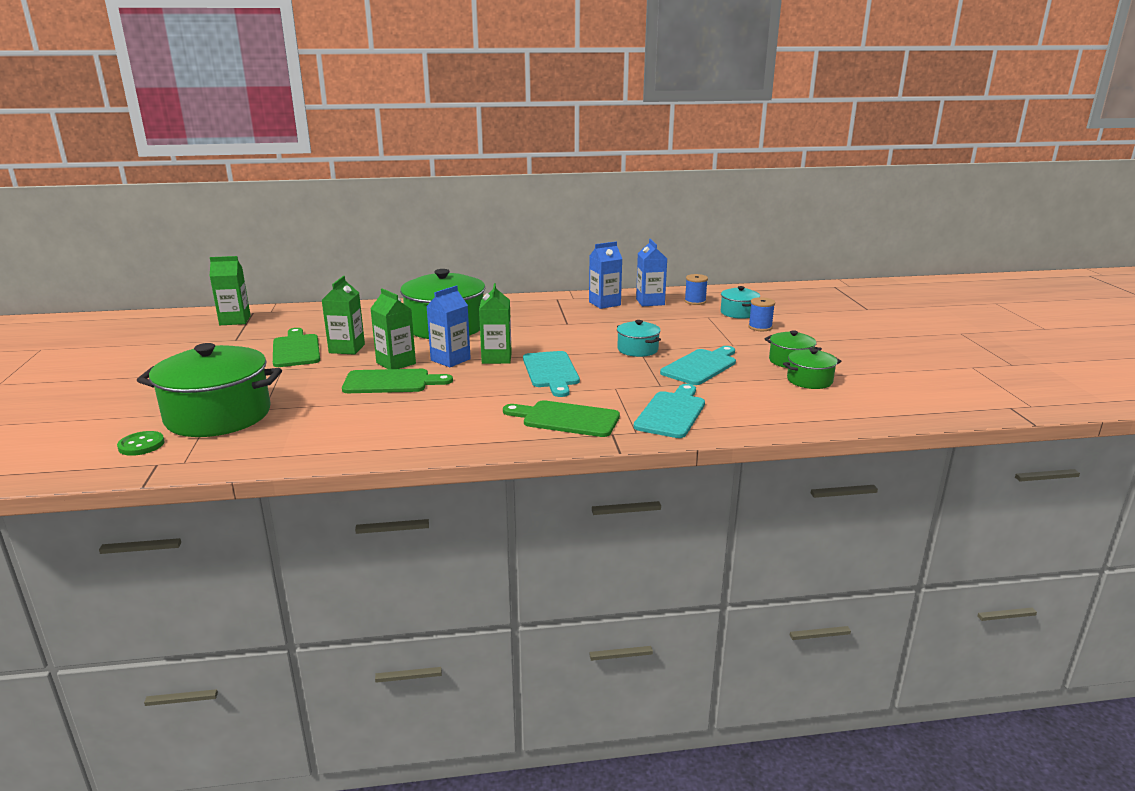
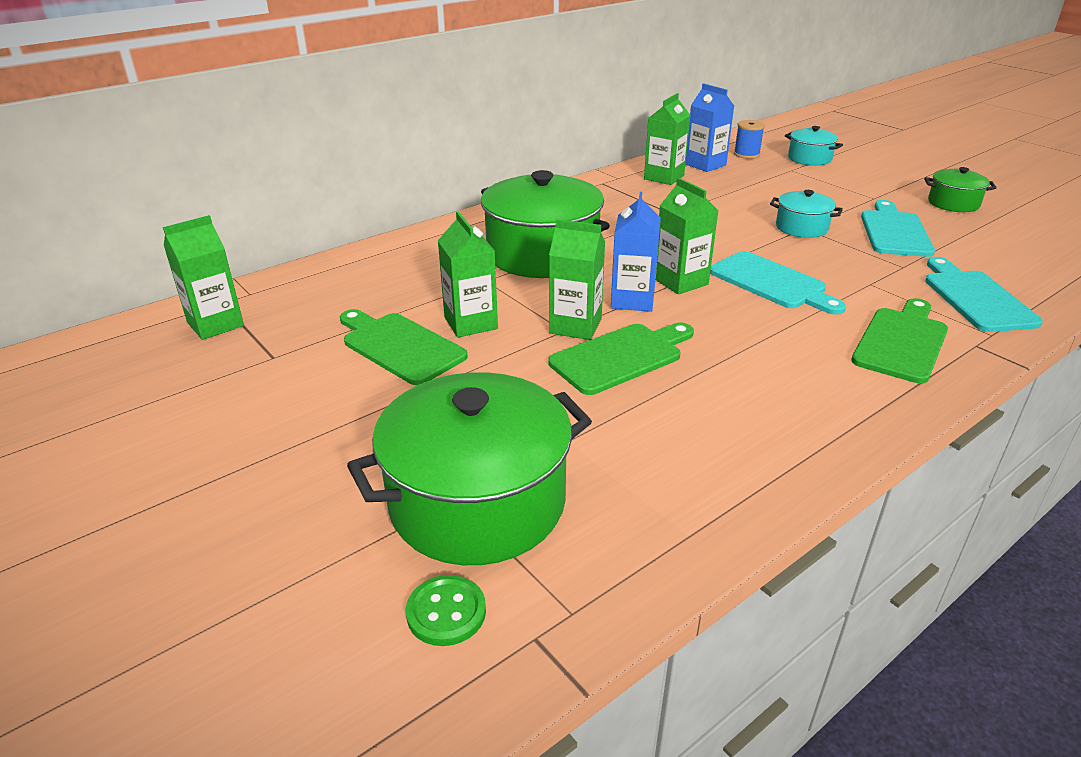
camera: 30 degrees left, 10 degrees up
(566, 419) = (901, 342): green cutting board -> green cutting board turned 135 degrees clockwise
(604, 303) = (664, 177): blue carton -> green carton
(760, 327) = (858, 171): blue spool -> none
(809, 380) = (1008, 221): green pot -> none

